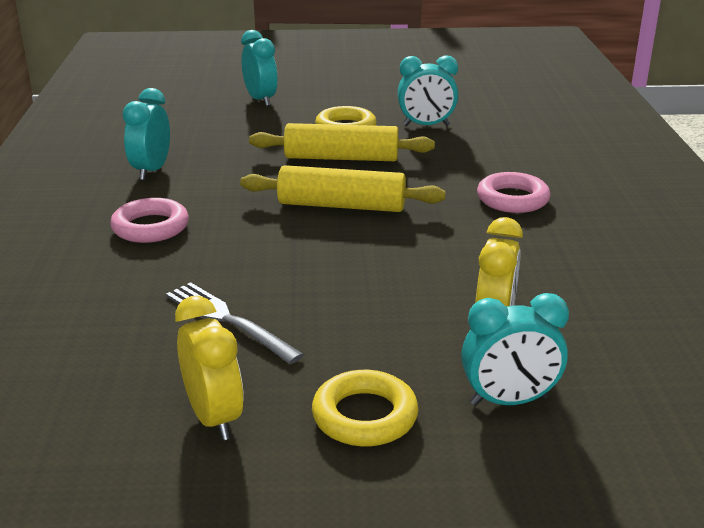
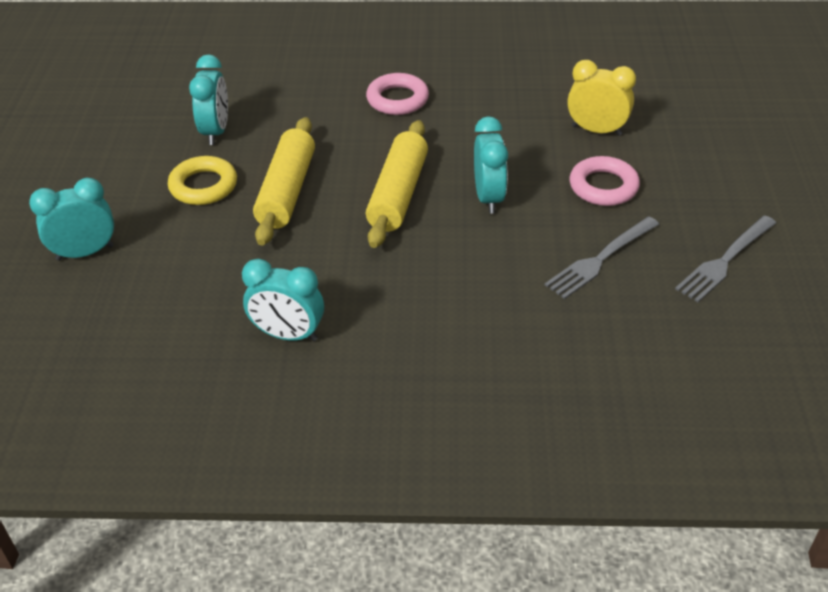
camera: 85 degrees left, 15 degrees up
(150, 227) = (431, 321): pink ring -> pink ring (603, 186)
(214, 417) = (725, 261): yellow clock -> grey fork
(364, 416) = (709, 193): yellow ring -> none
(509, 401) = (682, 134): turquoise clock -> turquoise clock (488, 198)

